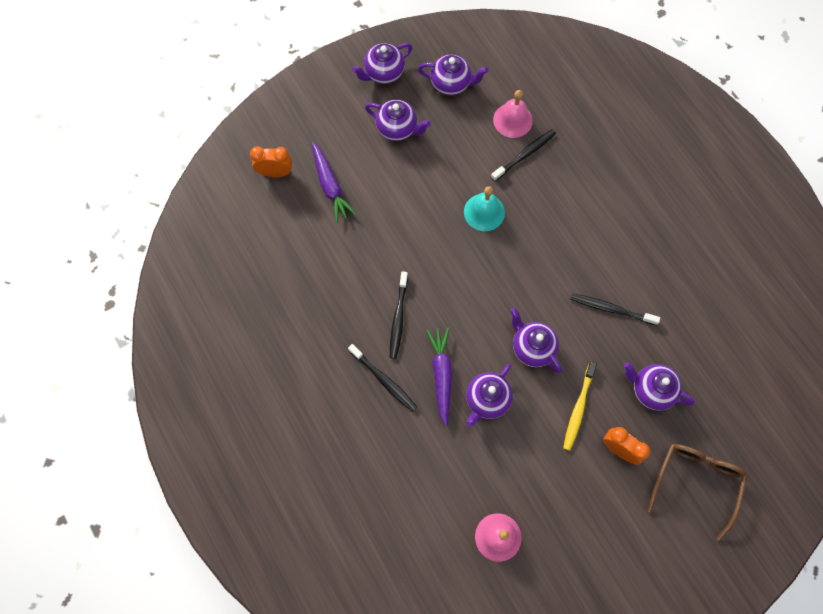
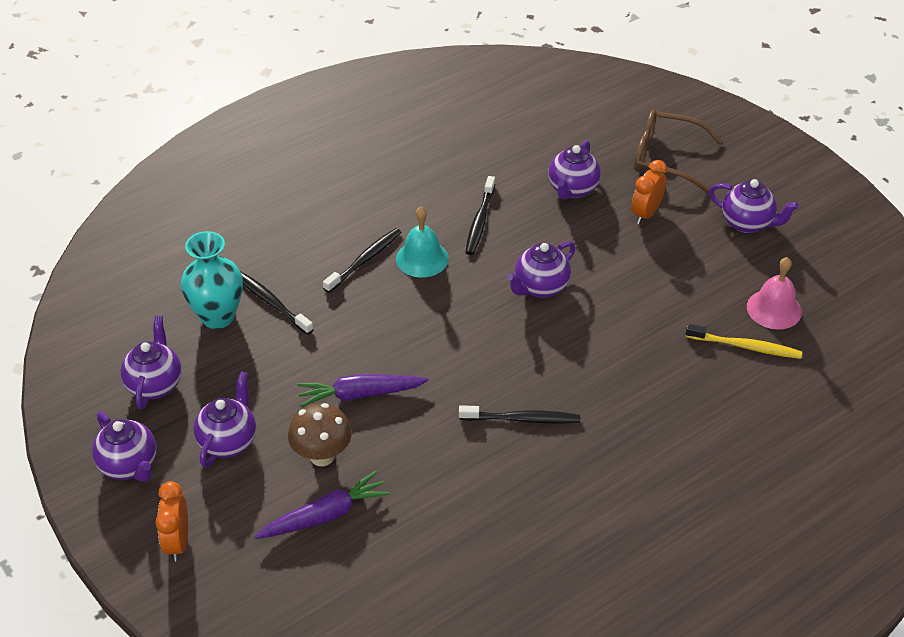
camera: 95 degrees left, 25 degrees down
(275, 173) = (303, 590): orange clock -> orange clock (177, 542)
(379, 185) = (322, 456): none -> brown mushroom
(384, 380) = (611, 428): black toothbrush -> black toothbrush (365, 260)
(441, 375) = (591, 370): purple carrot -> purple carrot (360, 394)
(484, 212) = (359, 339): turquoise bell -> turquoise bell (422, 258)
(487, 400) = (615, 326): purple teapot -> purple teapot (747, 223)
(512, 120) = (218, 316): pink bell -> turquoise vase
(578, 408) = (607, 246): yellow toothbrush -> yellow toothbrush (745, 347)

